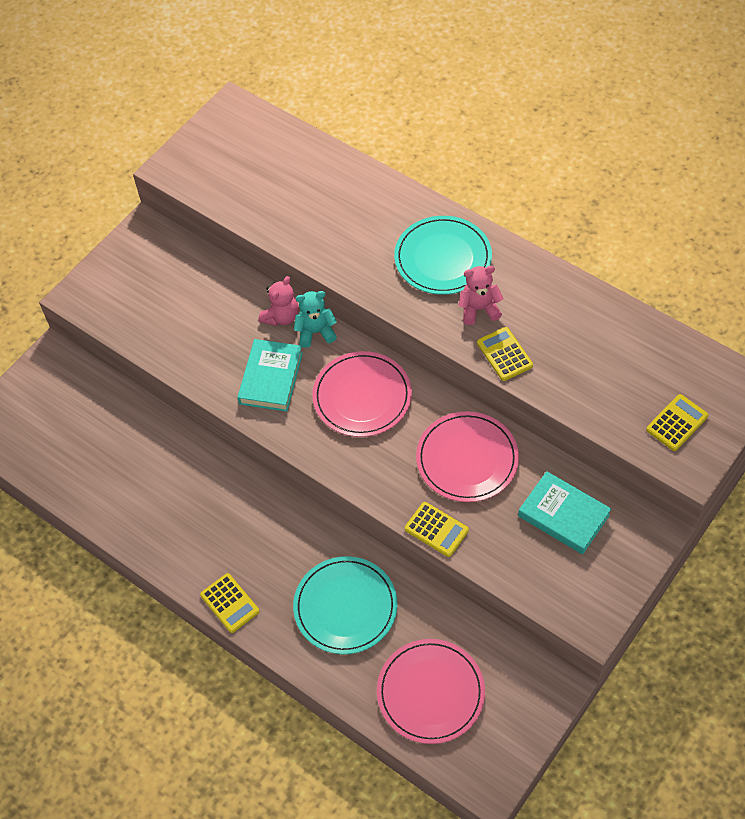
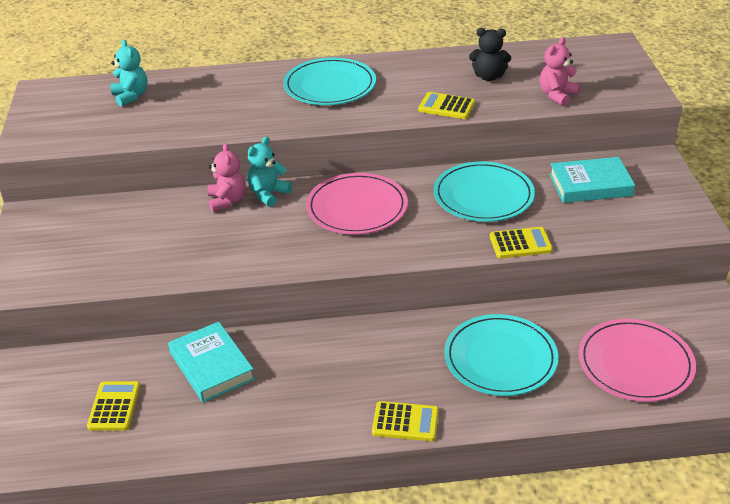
camera: 45 degrees left, 20 degrees down
(271, 378) = (267, 238): turquoise book -> turquoise book (211, 366)
(287, 161) = (131, 96): none -> turquoise teddy bear
(467, 459) = (483, 195): pink plate -> turquoise plate
(479, 309) = (394, 96): pink teddy bear -> pink teddy bear (557, 95)
(582, 343) = (488, 77): none -> black teddy bear
(677, 423) = (604, 80): yellow calculator -> yellow calculator (114, 406)

